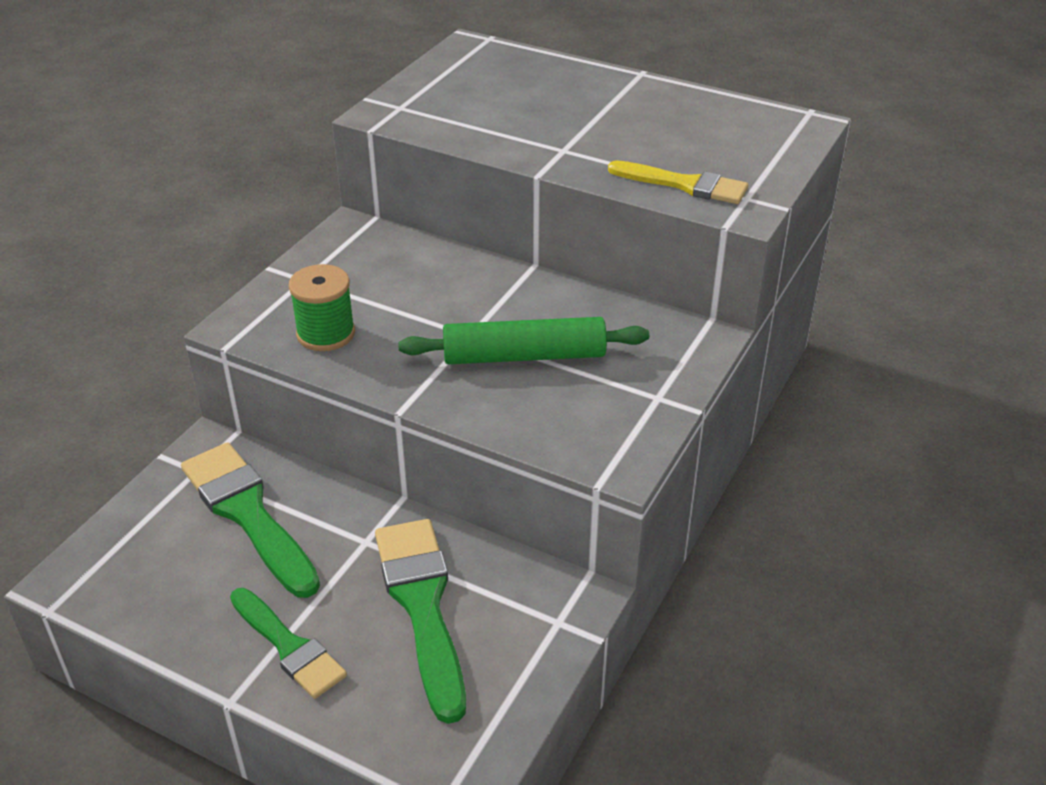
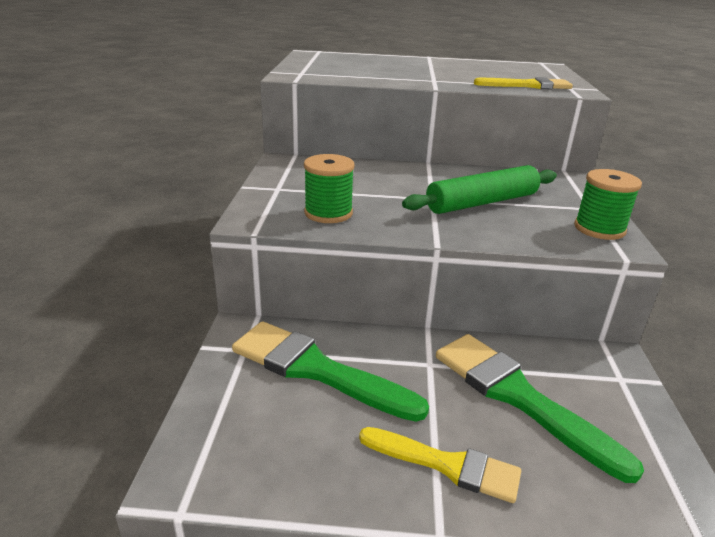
camera: 25 degrees left, 10 degrees down
(289, 646) = (447, 465): green brush -> yellow brush
(623, 433) = (599, 229): none -> green spool

